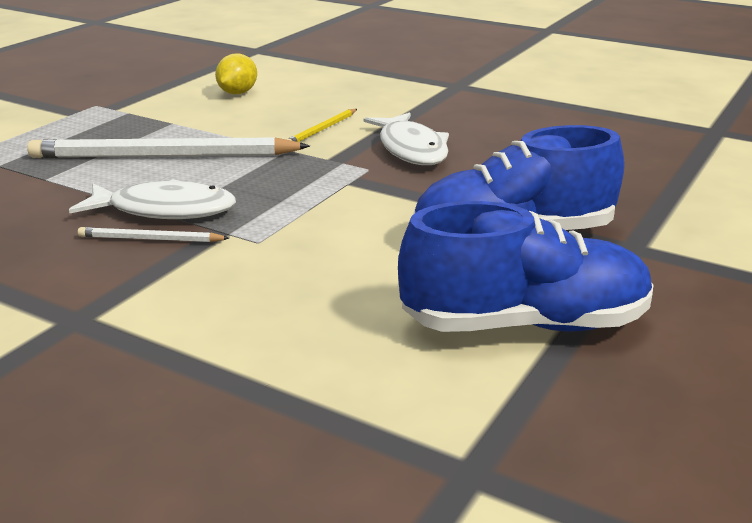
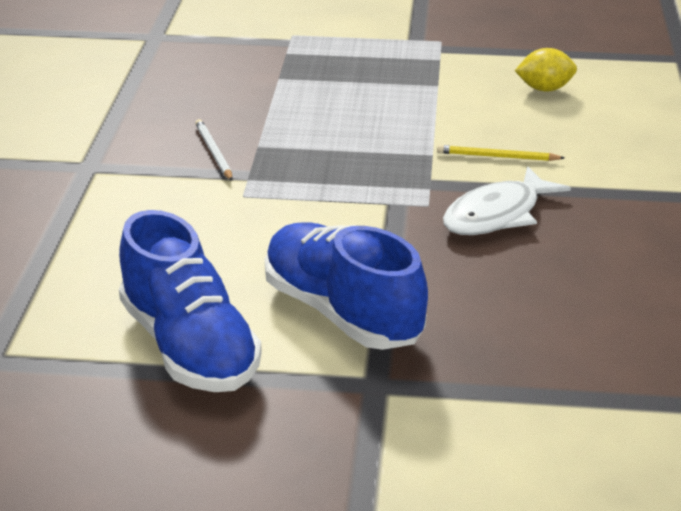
camera: 65 degrees right, 5 degrees up
(164, 156) = (363, 106): white pencil -> none
(165, 210) = (264, 141): white fish -> none

